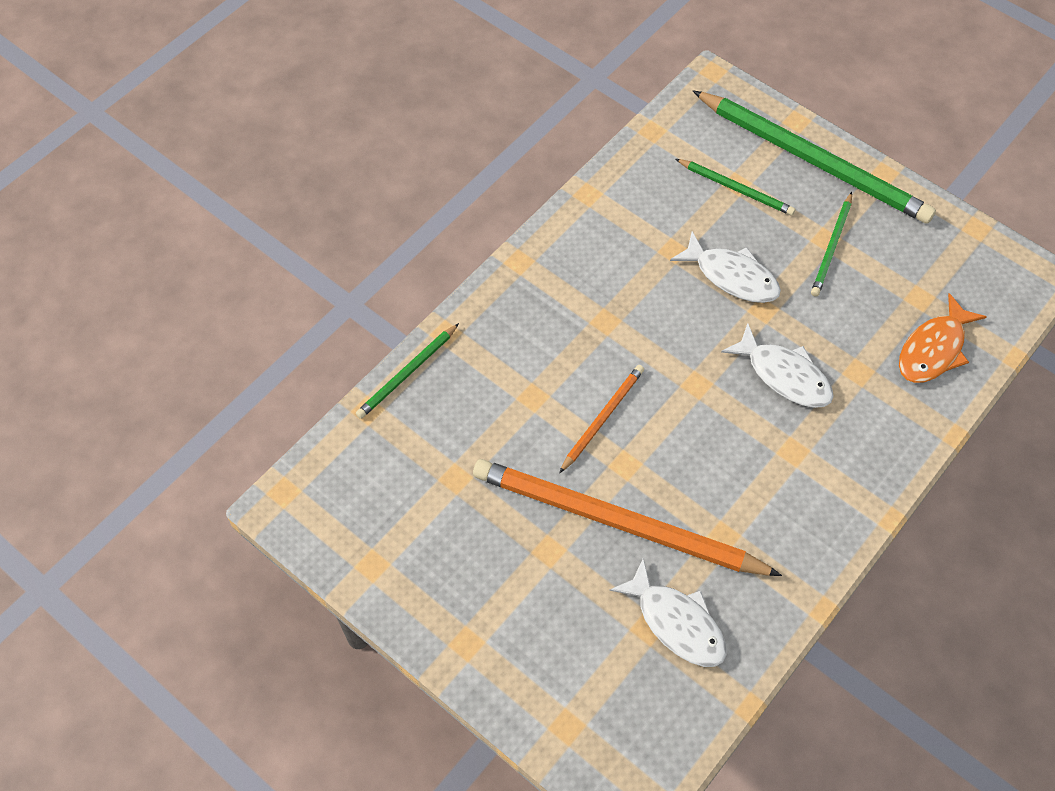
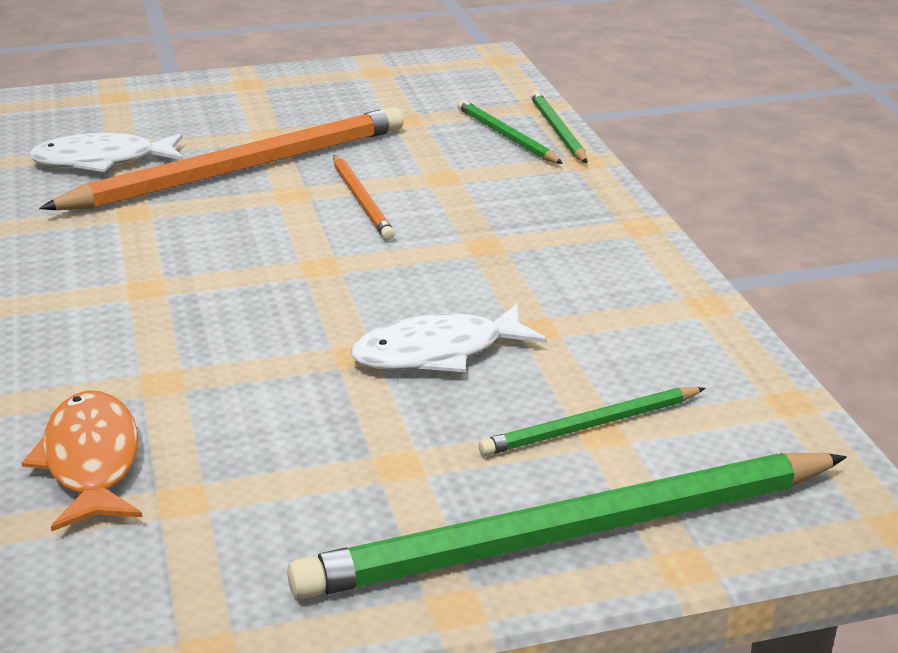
camera: 125 degrees right, 30 degrees down
(784, 375) = (243, 325): white fish -> none
(831, 247) = (377, 461): green pencil -> green pencil (506, 136)

